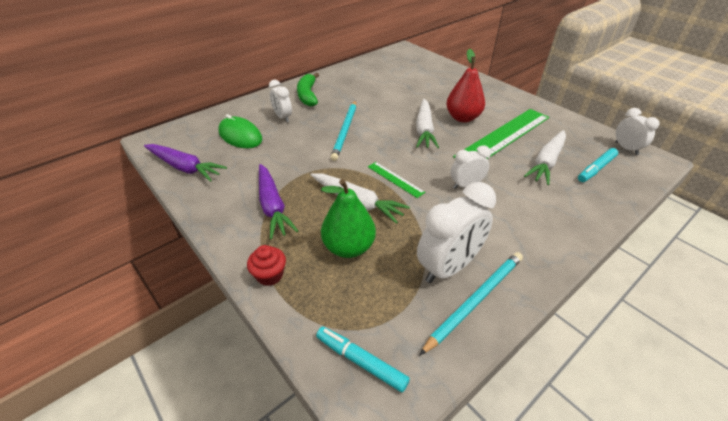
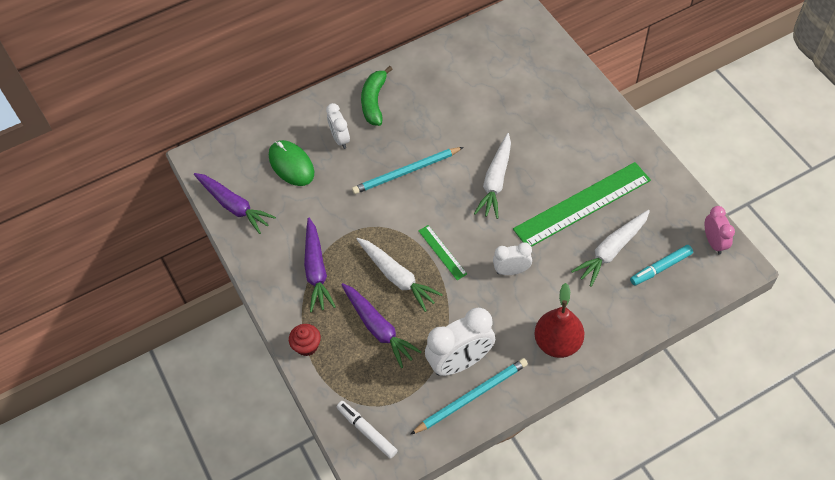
camera: 15 degrees right, 15 degrees up
(345, 131) = (406, 172): turquoise pencil -> turquoise pencil turned 45 degrees clockwise
(348, 247) = (378, 328): green pear -> purple carrot
(361, 361) = (367, 431): turquoise marker -> white marker
(462, 118) = (547, 167): red pear -> red pear (557, 343)
(626, 148) = (714, 242): white clock -> pink clock

